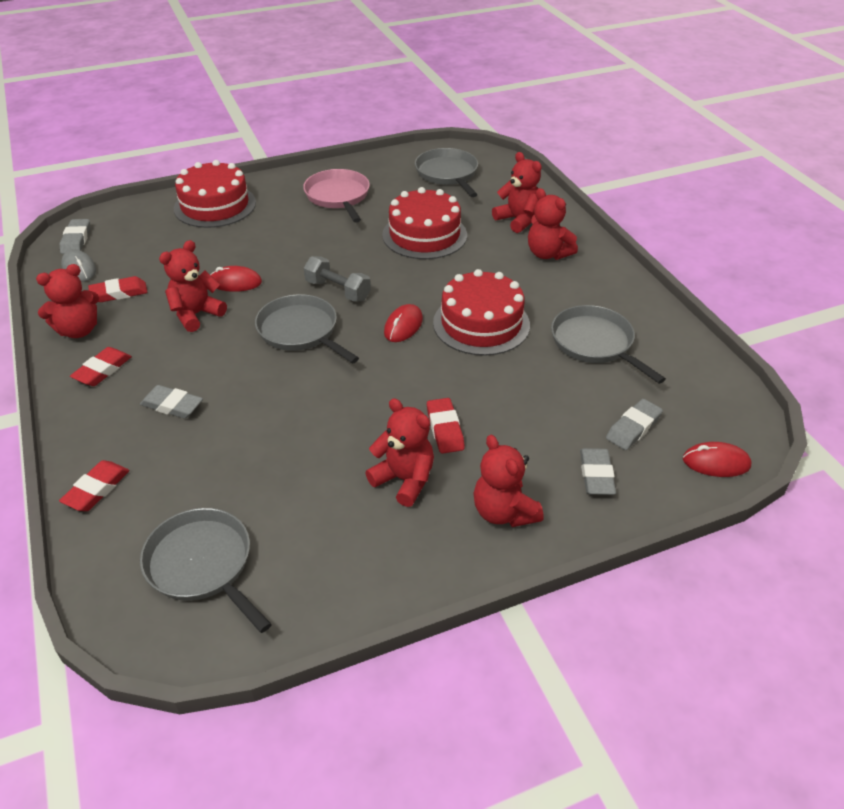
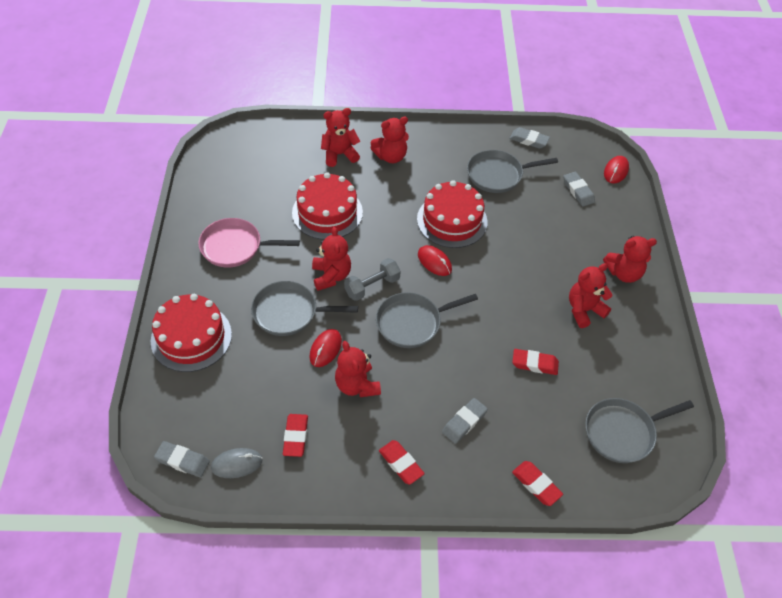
camera: 70 degrees left, 10 degrees up
(78, 330) = (336, 475): red teddy bear -> red teddy bear (331, 276)
(445, 429) = (547, 275): red eraser -> red eraser (534, 364)
(447, 174) = (247, 168): grey pan -> grey pan (289, 312)
(596, 475) = (609, 223): grey eraser -> grey eraser (529, 140)

